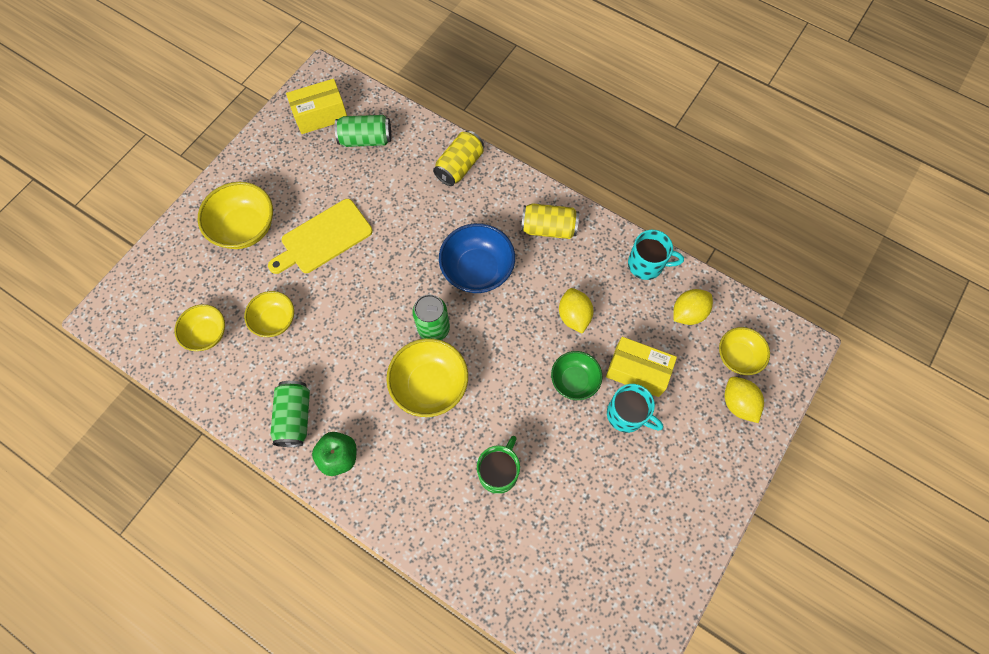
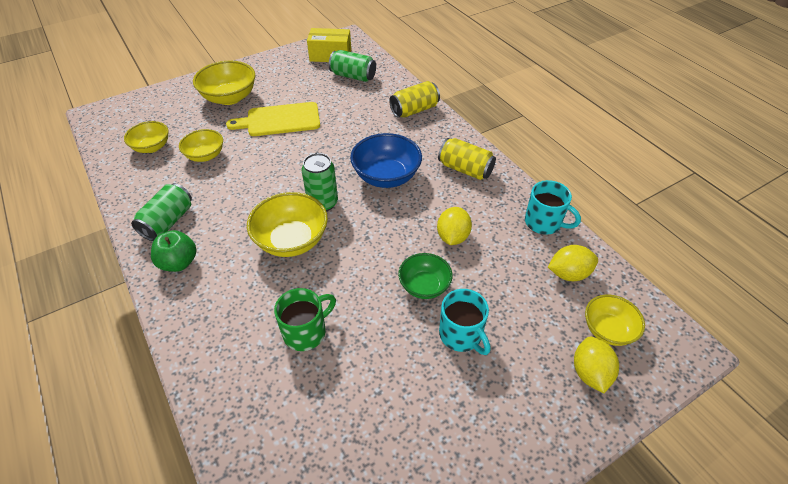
camera: 25 degrees right, 20 degrees down
(637, 371) = (491, 302): yellow box -> none

